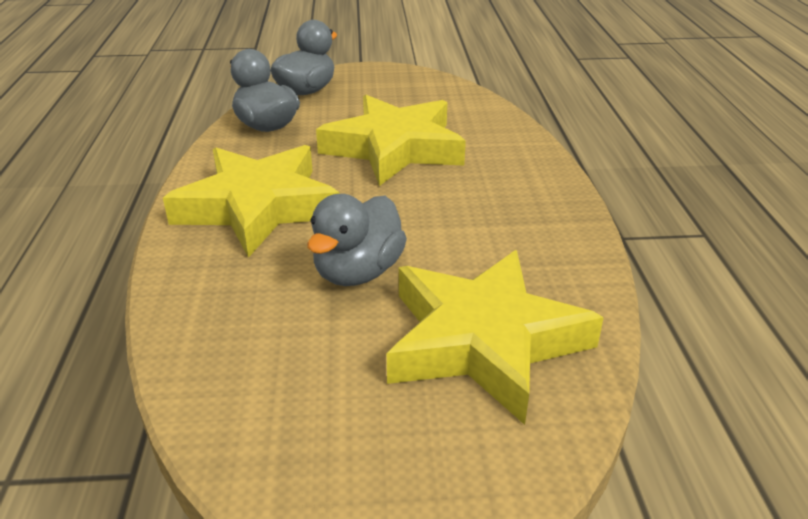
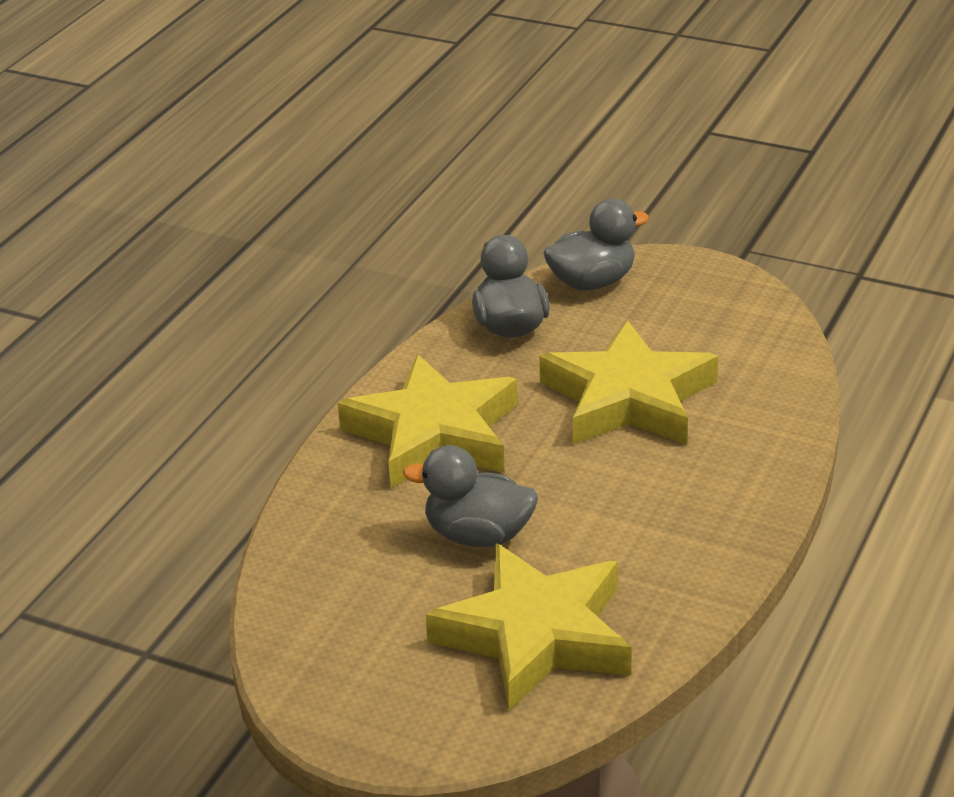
camera: 30 degrees right, 0 degrees up
(358, 272) = (478, 536): grey duck -> grey duck turned 45 degrees clockwise

